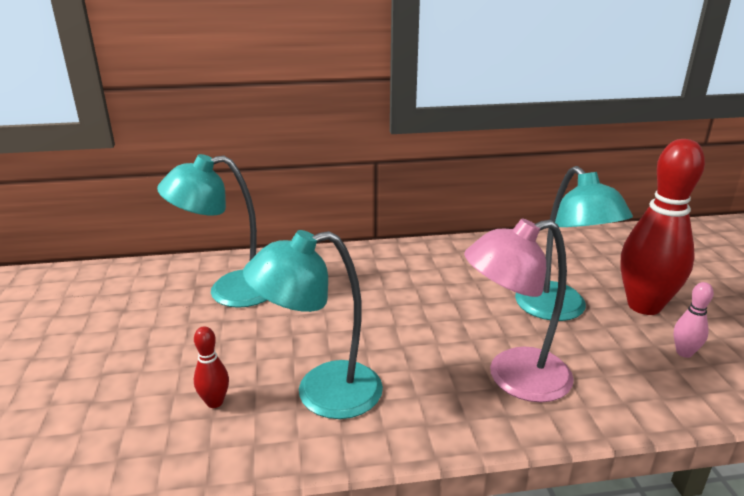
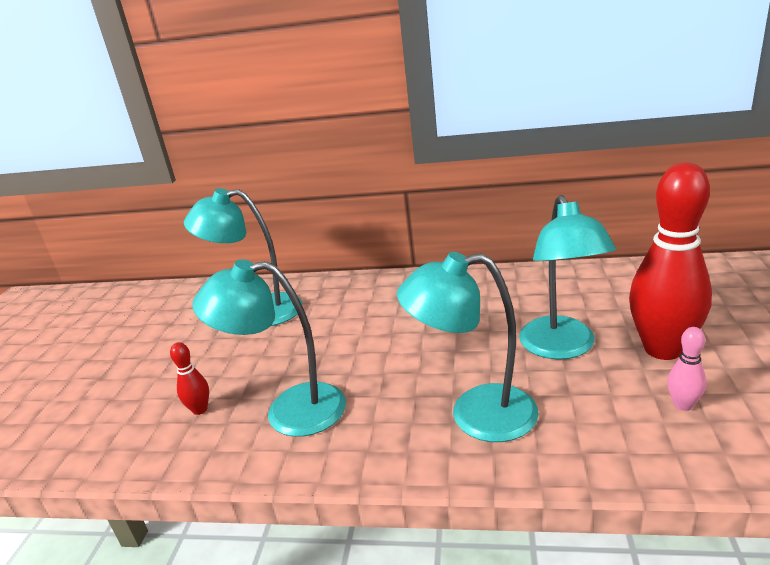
camera: 20 degrees right, 0 degrees up
(513, 378) = (475, 414): pink lamp -> turquoise lamp

